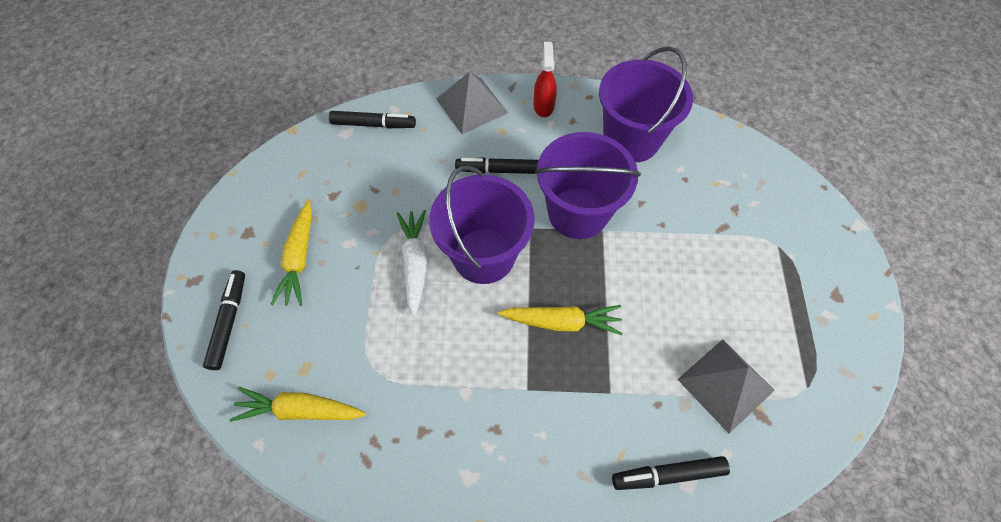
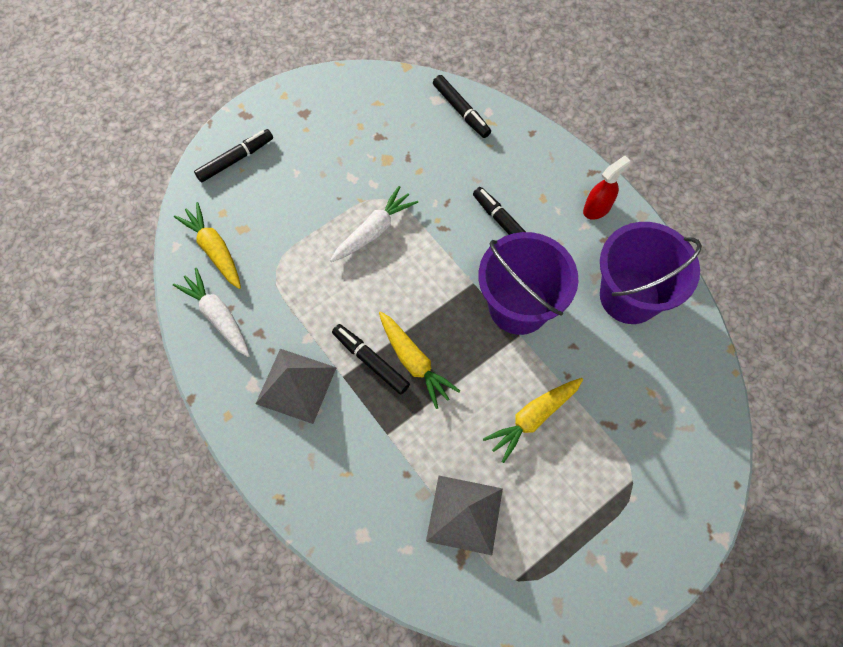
camera: 50 degrees right, 5 degrees up
(299, 259) = (313, 159): yellow carrot -> yellow carrot (533, 418)
(371, 458) = (218, 316): none -> white carrot
(472, 106) = (544, 159): grey pyramid -> grey pyramid (296, 385)
(483, 255) = (420, 269): purple bucket -> none
(668, 474) = (358, 516): black marker -> black marker (370, 361)

